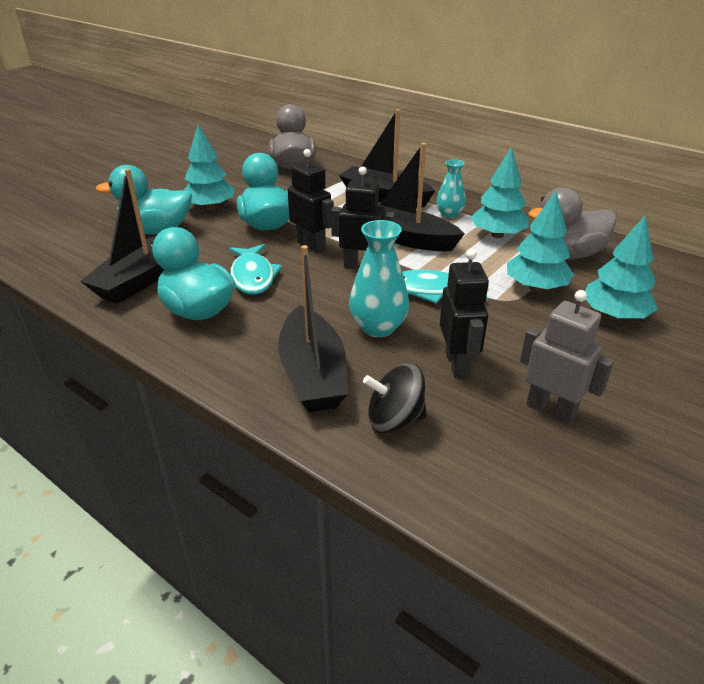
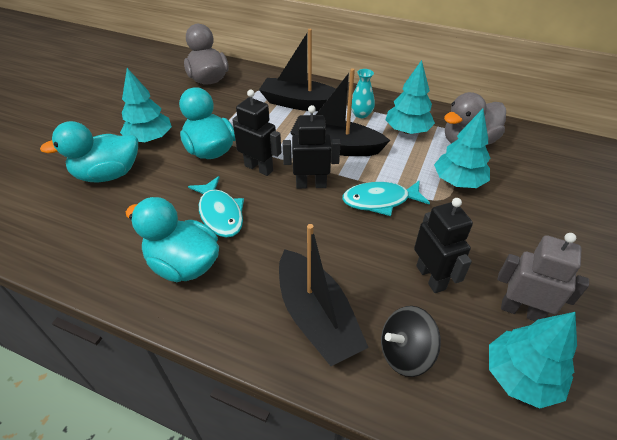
camera: 15 degrees left, 10 degrees up
(141, 279) = (115, 237): black boat -> none
(378, 327) = (351, 251): turquoise vase -> none
(614, 315) = (527, 199): turquoise tree -> turquoise tree (520, 376)

